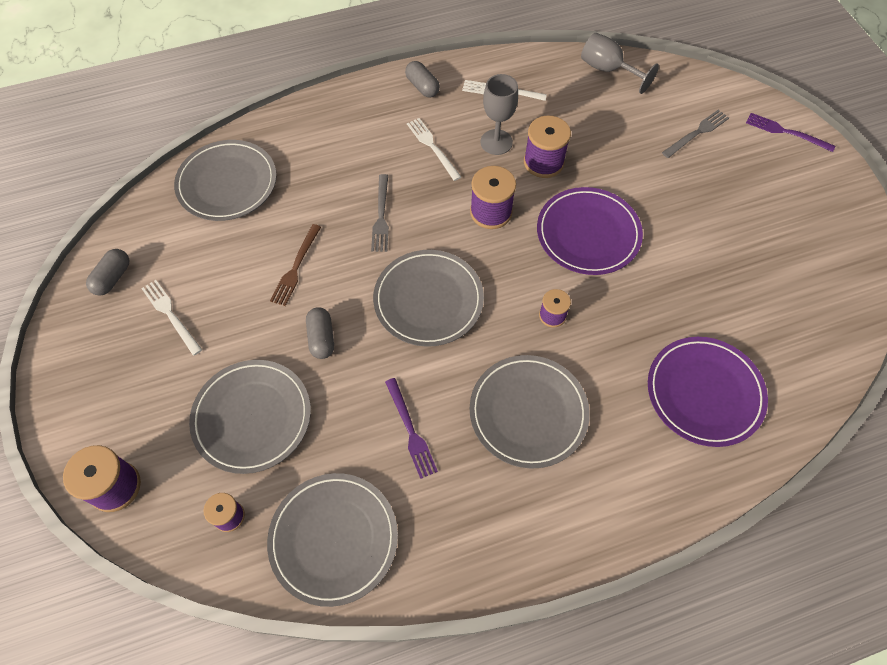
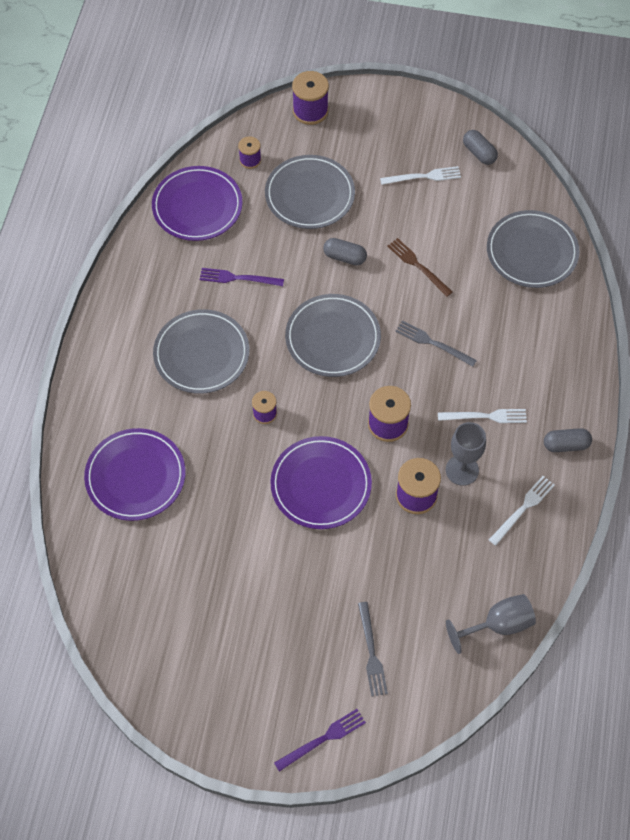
camera: 120 degrees right, 0 degrees up
(334, 539) = (197, 206): grey plate -> purple plate

